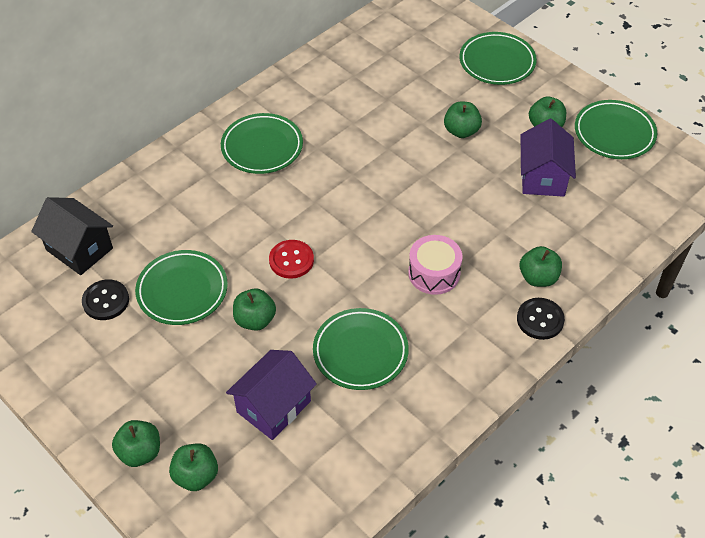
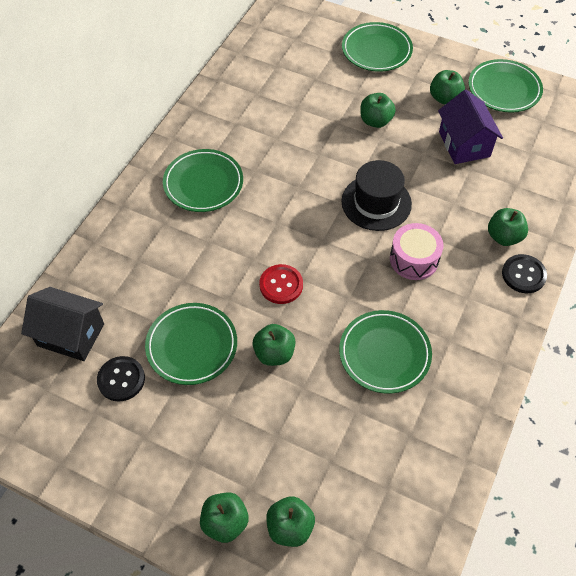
camera: 20 degrees left, 5 degrees up
(274, 406) = (331, 433): purple house -> none
(422, 209) = (376, 202): none -> black hat

